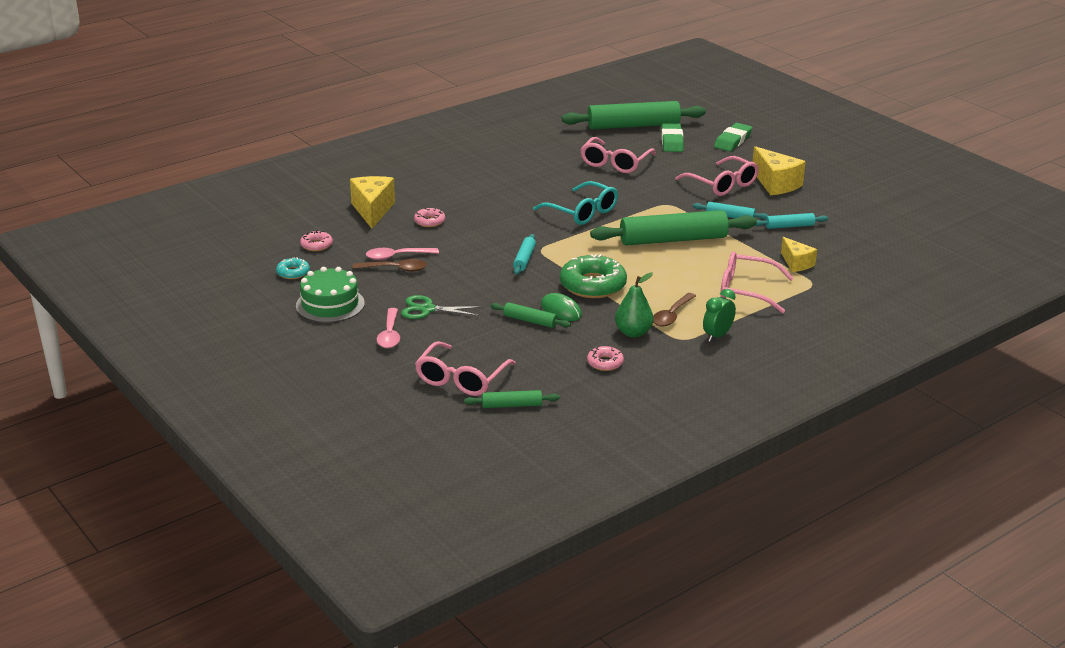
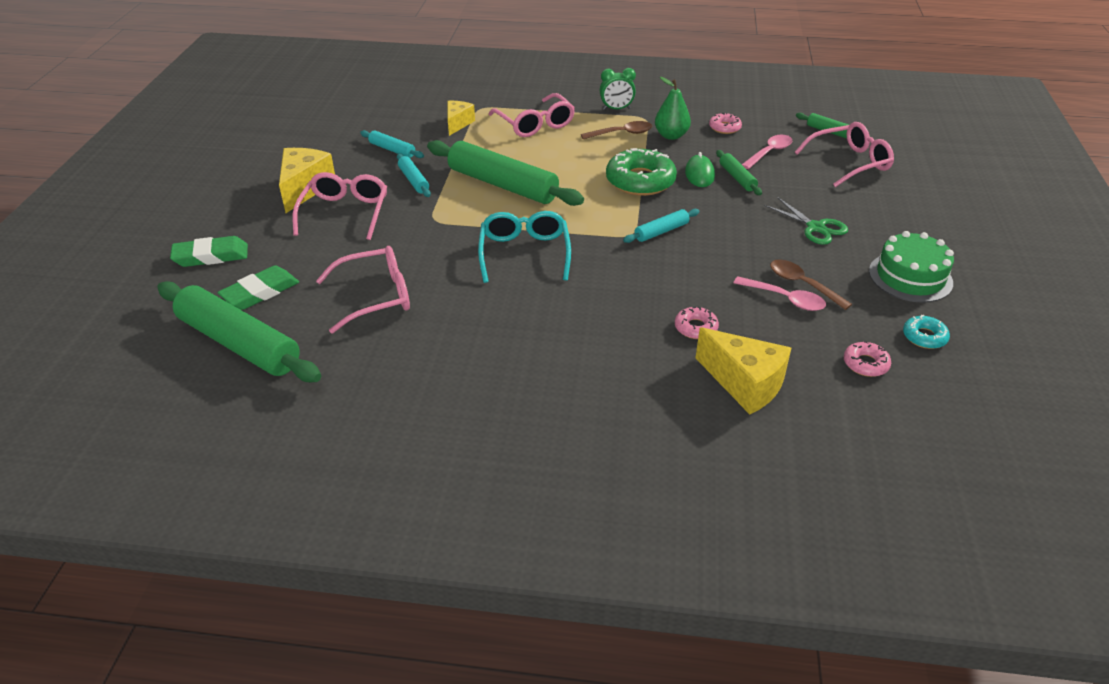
camera: 135 degrees left, 10 degrees up
(372, 210) = (744, 384): yellow cheese -> yellow cheese turned 90 degrees counterclockwise
(389, 335) = (876, 221): pink spoon -> pink spoon (769, 152)

